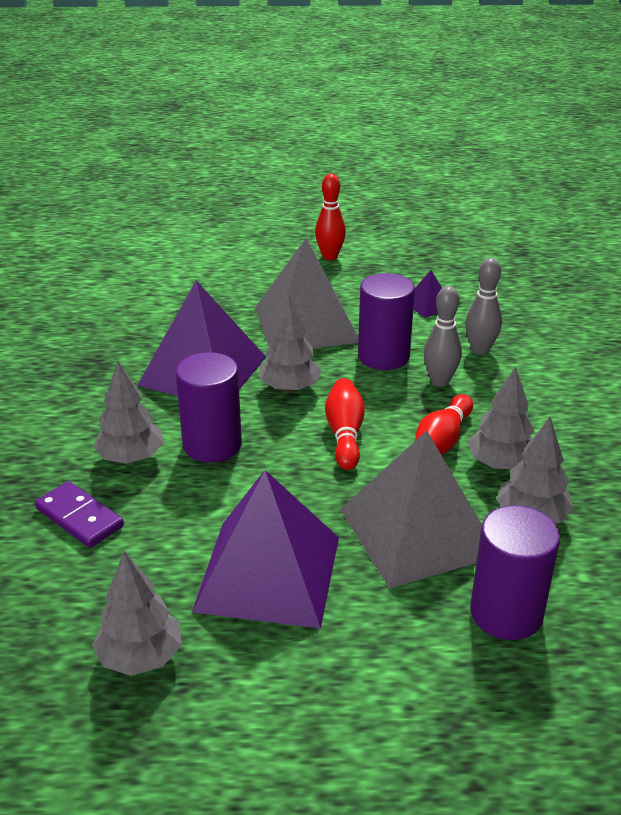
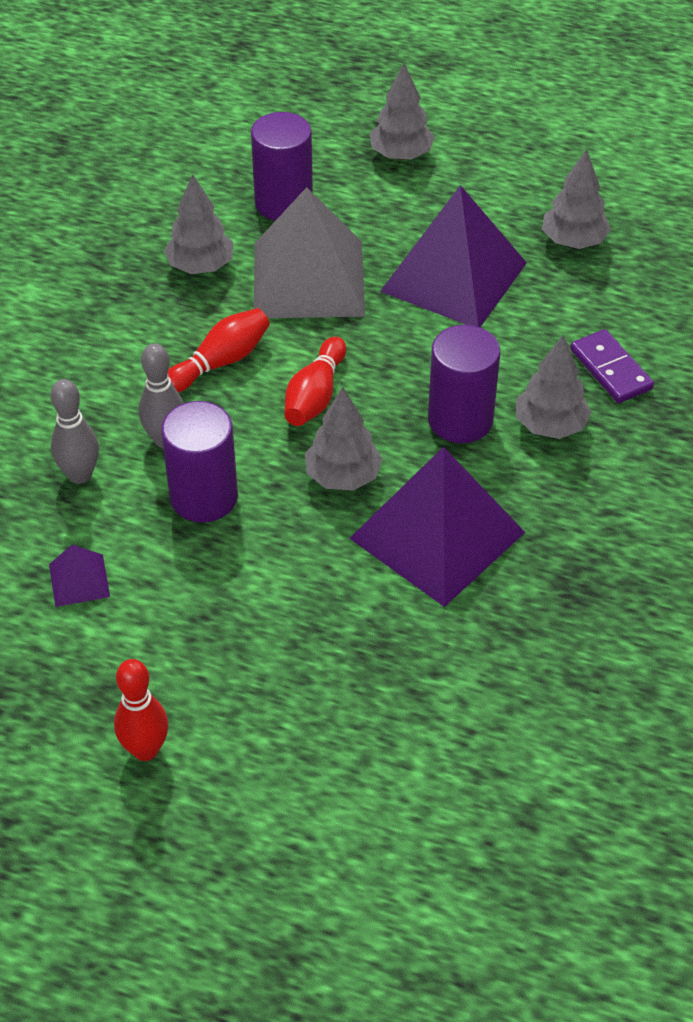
camera: 160 degrees left, 15 degrees up
(306, 324) = (268, 587): grey pyramid -> none
(500, 464) = (185, 321): grey tree -> grey tree (401, 154)

